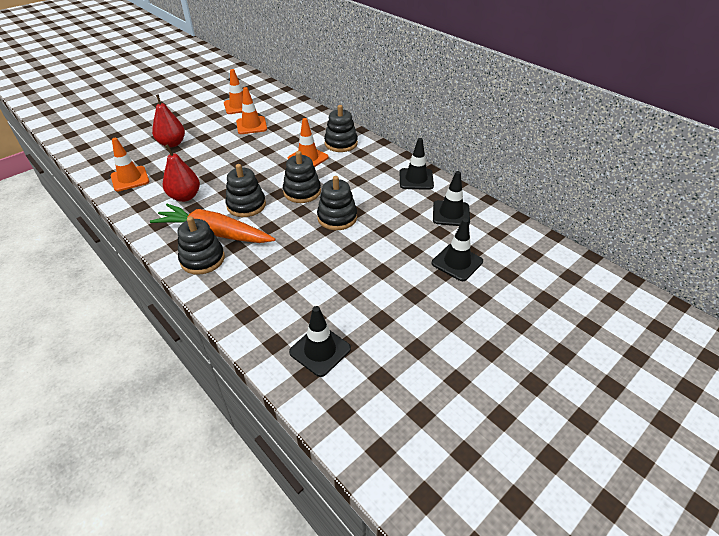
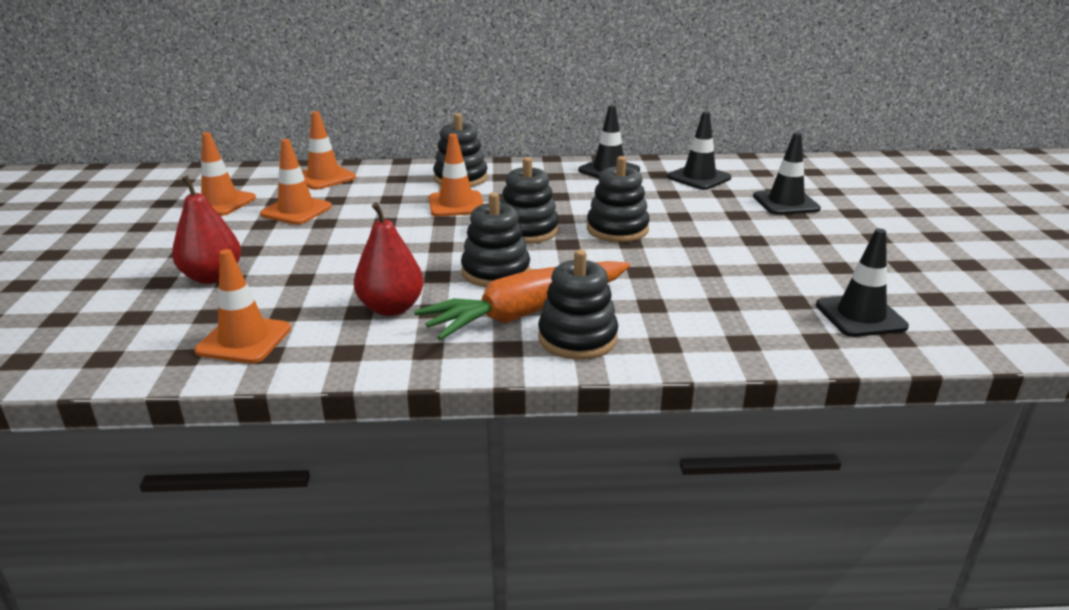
camera: 50 degrees left, 15 degrees down
(294, 112) = (324, 177): none -> orange traffic cone

